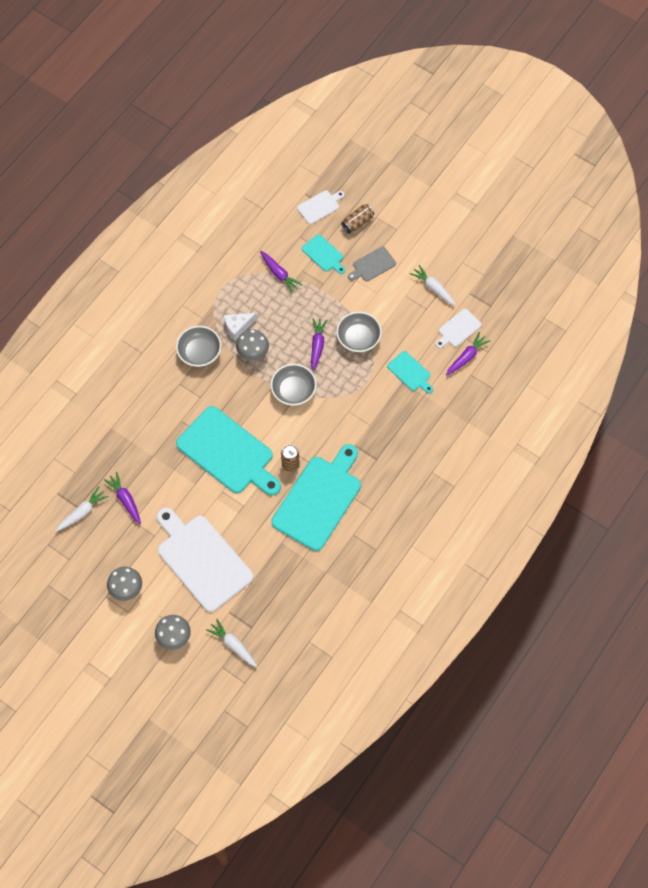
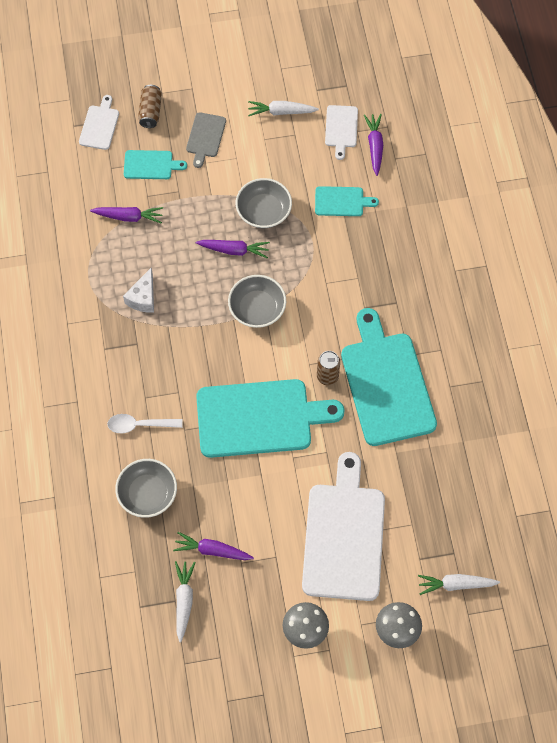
camera: 45 degrees left, 0 degrees up
(160, 396) = (140, 425): none -> white spoon
(199, 352) = (132, 352): grey bowl -> grey bowl (147, 493)
(202, 560) = (344, 536): white cutting board -> white cutting board turned 90 degrees clockwise
(253, 353) = (183, 308): grey mushroom -> none
(317, 345) = (234, 250): purple carrot -> purple carrot turned 135 degrees clockwise

